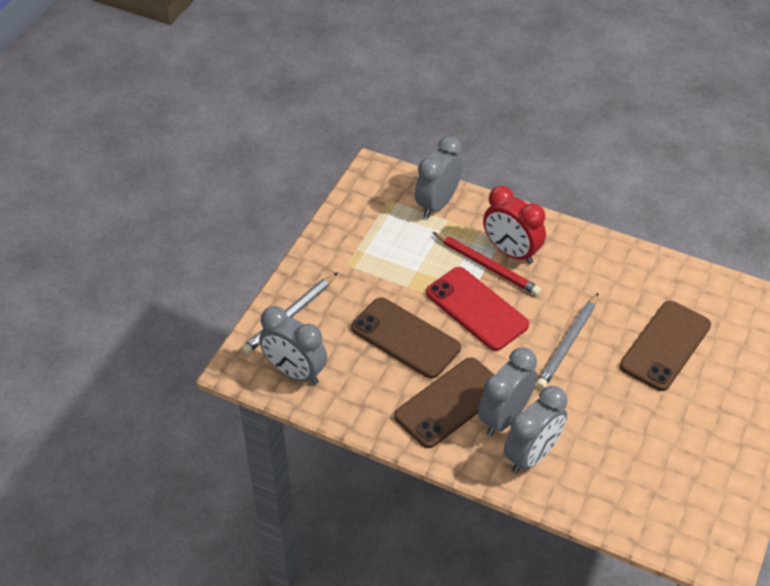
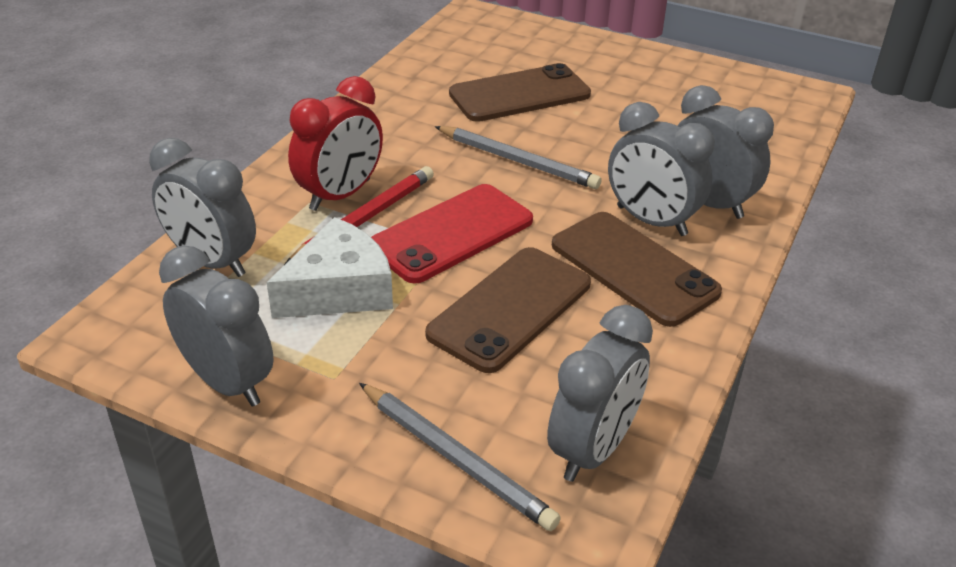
camera: 90 degrees left, 10 degrees down
(342, 224) = (227, 382): none -> grey clock
(417, 260) = (339, 290): none -> white cheese
(665, 345) = (519, 94): brown phone -> brown phone turned 60 degrees counterclockwise

